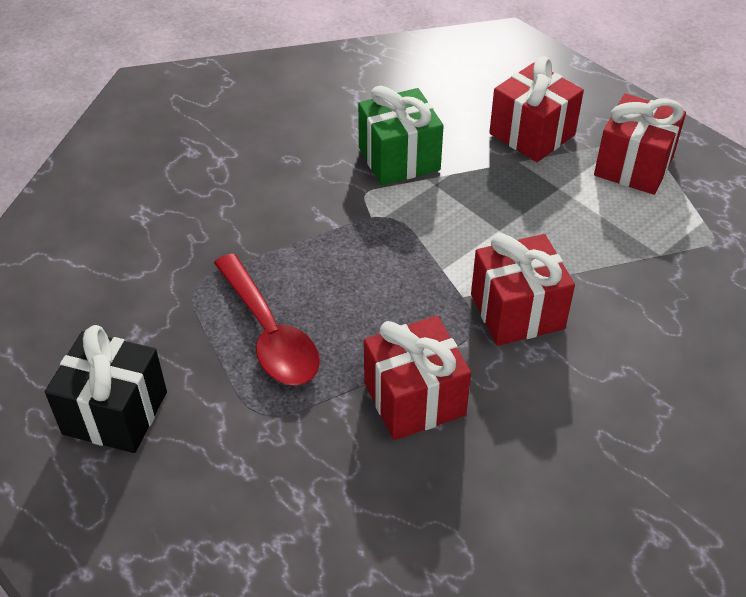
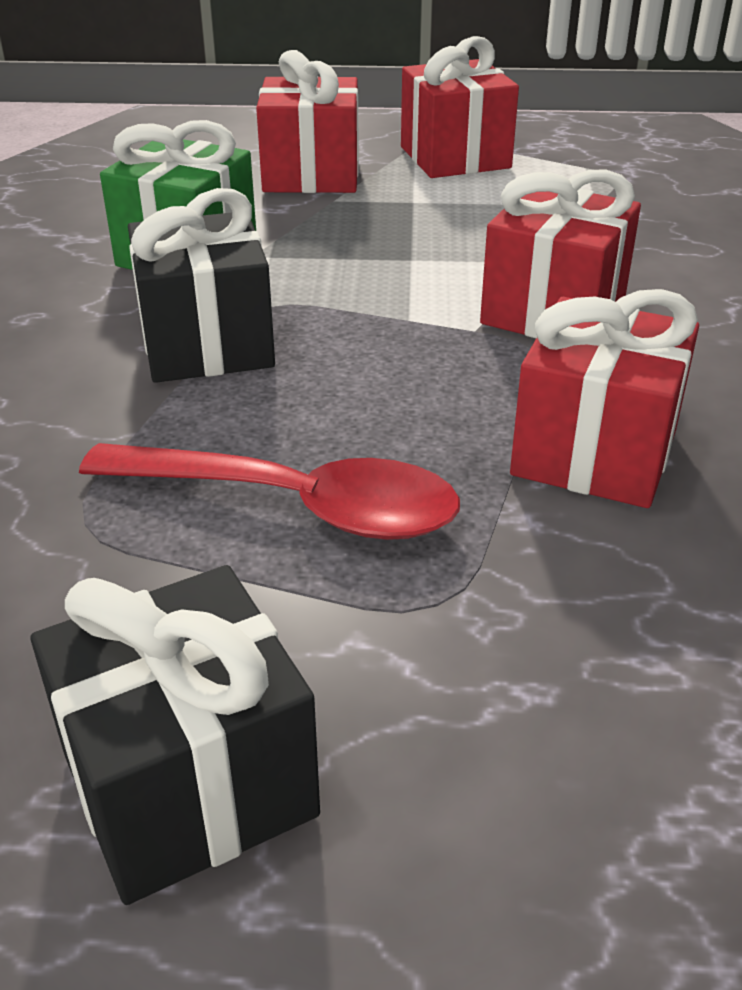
camera: 45 degrees left, 10 degrees down
(339, 224) = (207, 344): none -> black gift

